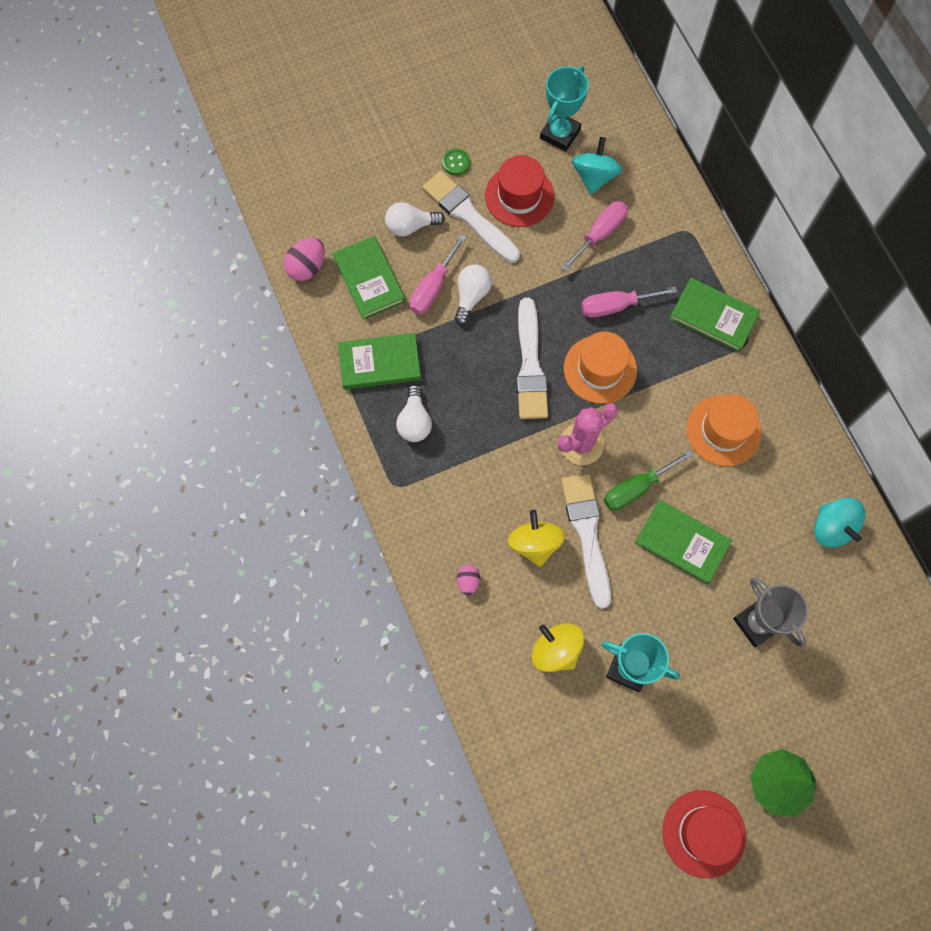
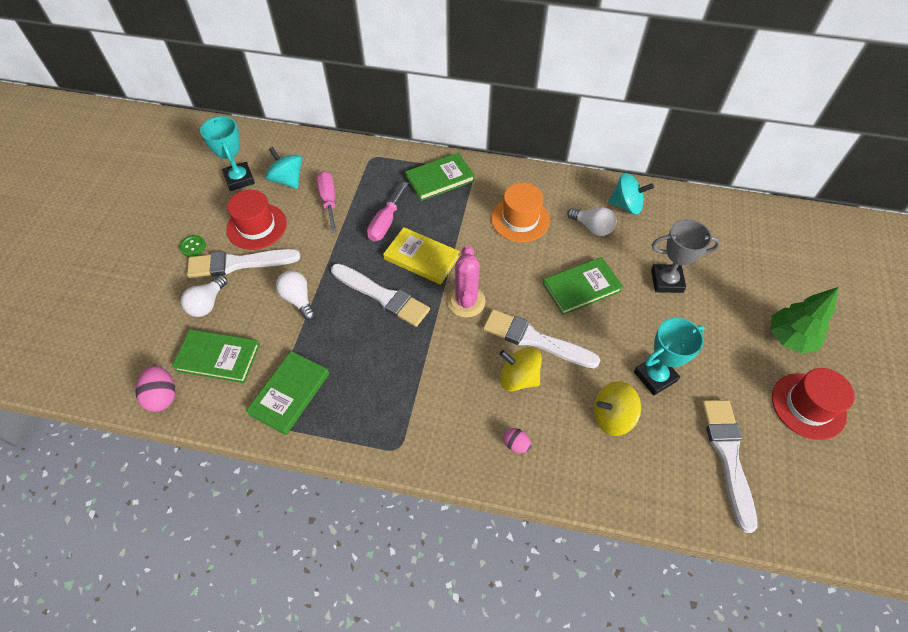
camera: 55 degrees left, 15 degrees down
(414, 421) = (358, 399): white light bulb -> white light bulb (592, 227)
(433, 287) = (267, 319): pink screwdriver -> none
(590, 777) = (728, 456): none -> white brush
(600, 369) = (421, 258): orange hat -> yellow book
(636, 488) = (523, 289): green screwdriver -> none

